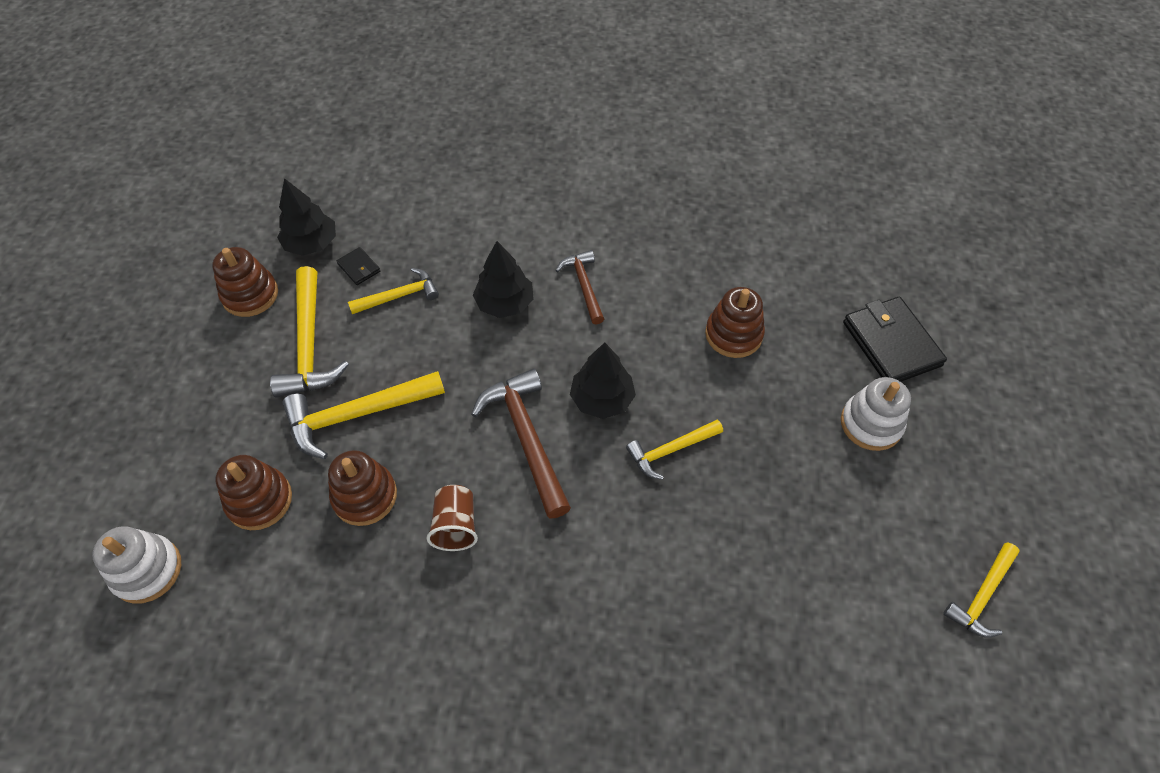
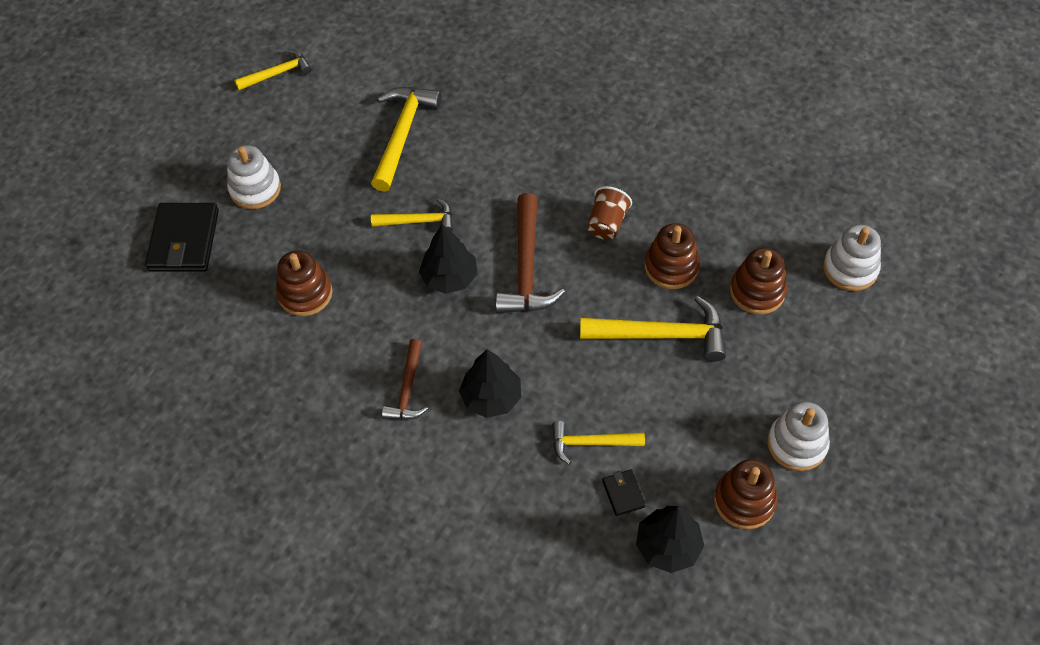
camera: 155 degrees left, 0 degrees up
(204, 355) = (796, 444): none -> white stacking toy
(309, 344) = (692, 420): yellow hammer -> yellow hammer (402, 135)

